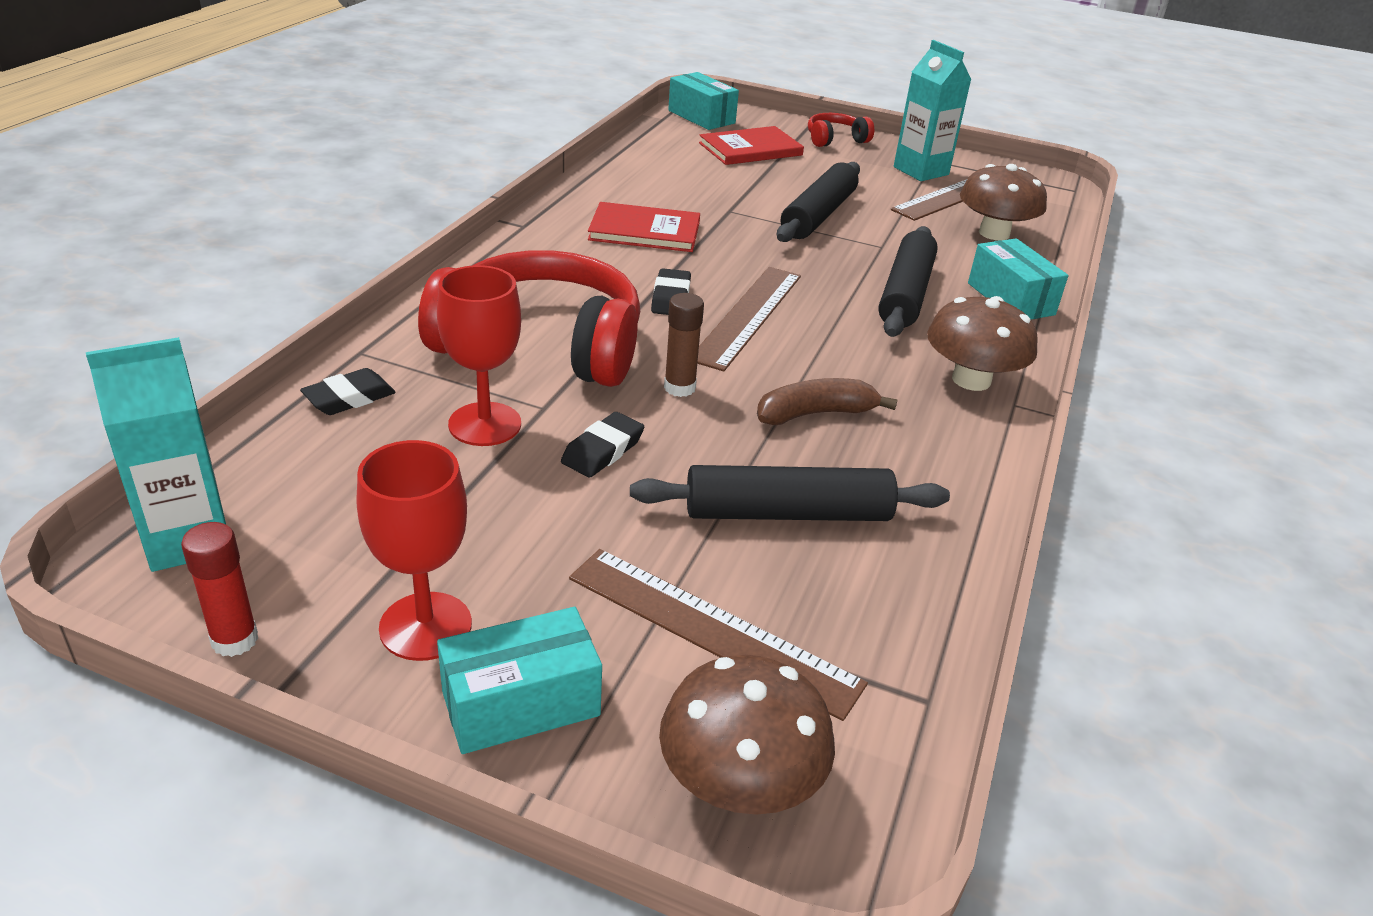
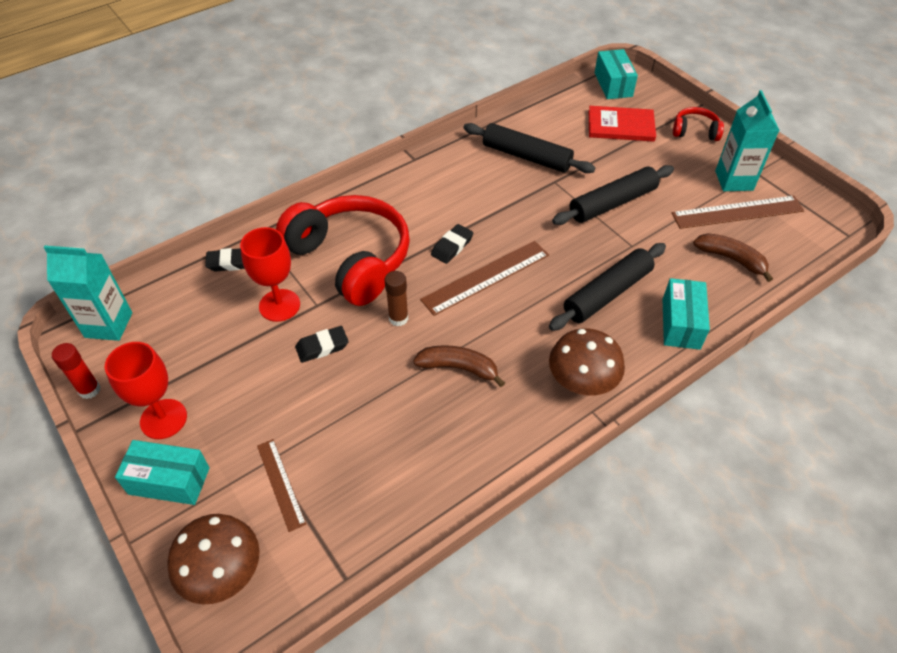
camera: 35 degrees right, 15 degrees up
(644, 231) = (483, 184): red book -> none
(711, 630) = (280, 484): brown ruler -> brown ruler, size x0.60
(787, 513) = (380, 430): black rolling pin -> black rolling pin (526, 156)
(994, 233) = (731, 259): brown mushroom -> brown banana

